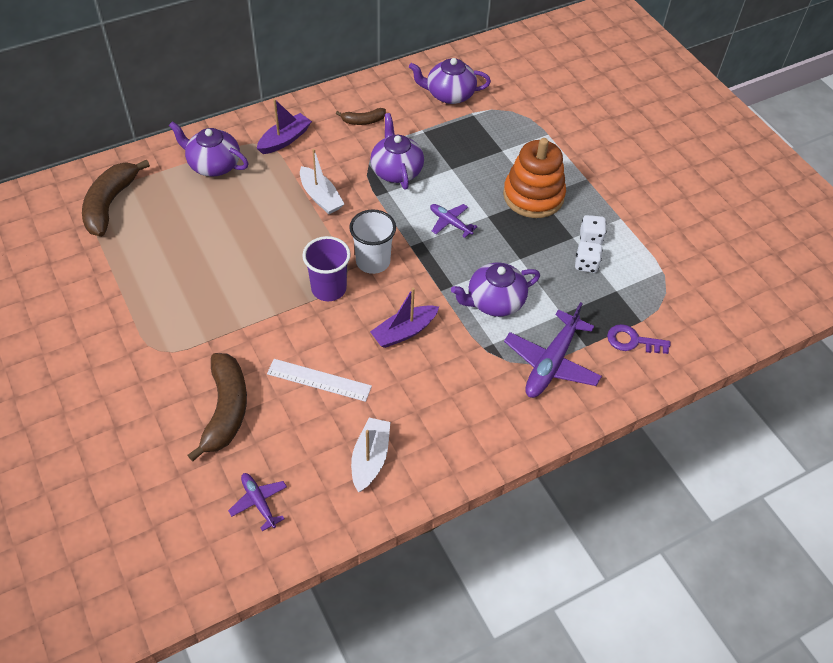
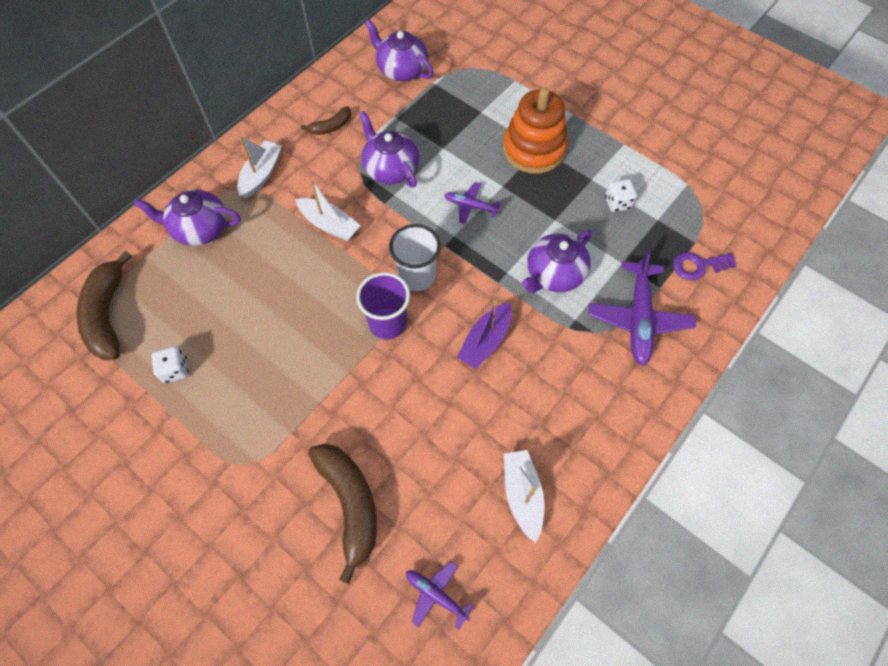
camera: 20 degrees left, 10 degrees up
(285, 140) = (261, 174): purple boat -> white boat
(319, 380) = (428, 429): white ruler -> none
(449, 94) = (401, 70): purple teapot -> purple teapot turned 60 degrees clockwise
(590, 238) = (607, 174): white dice -> white dice (175, 370)

